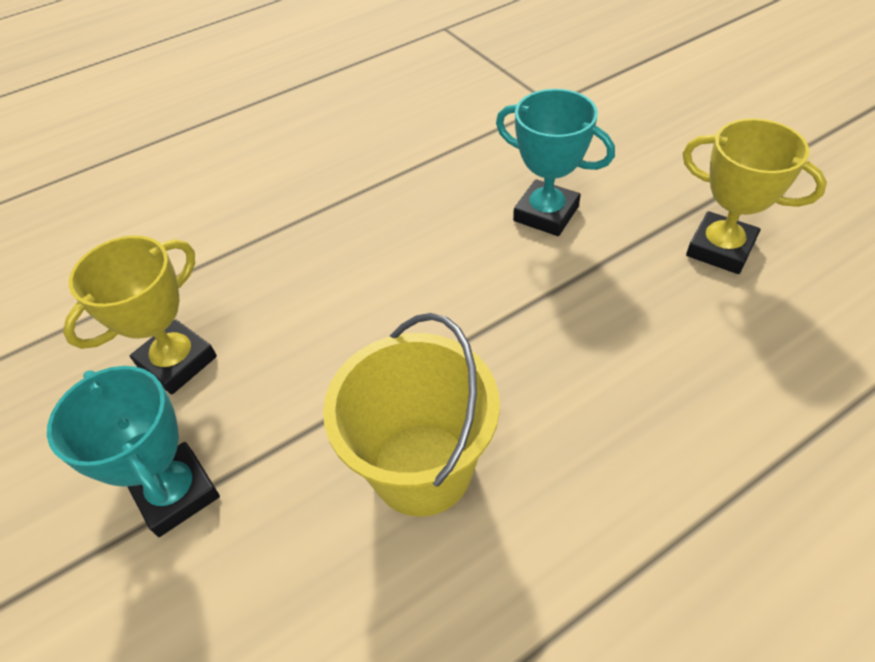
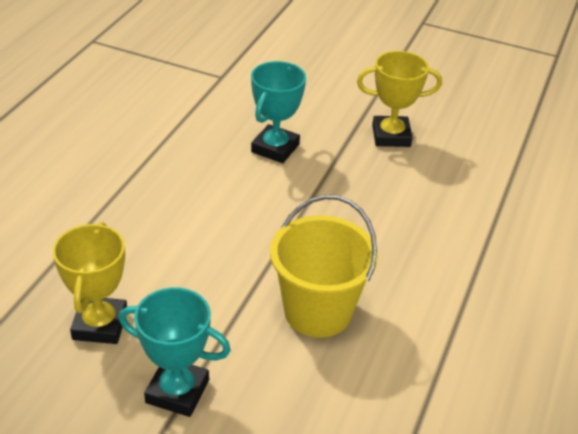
camera: 40 degrees left, 10 degrees down
(546, 214) = (275, 148): turquoise trophy -> turquoise trophy turned 60 degrees counterclockwise

